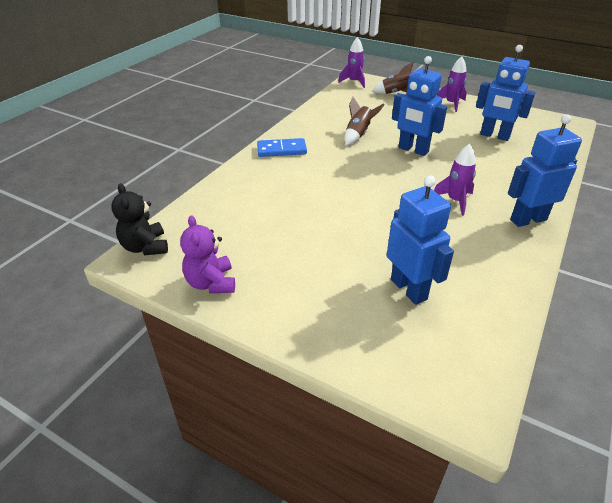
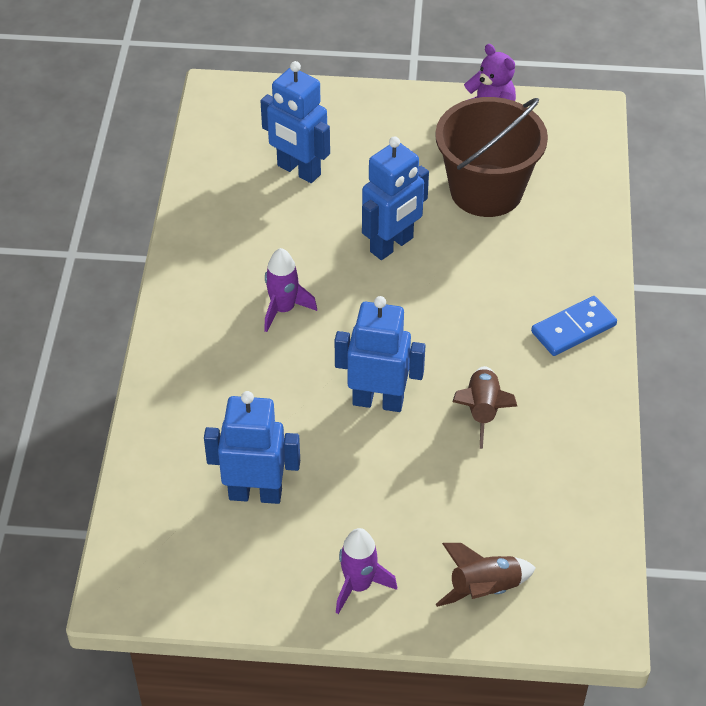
camera: 155 degrees right, 10 degrees up
(145, 247) = (590, 127): black teddy bear -> none
(267, 228) = (486, 190): none -> brown bucket
(354, 82) = (596, 606): purple rocket -> none
(528, 220) = (186, 307): blue robot -> blue robot (392, 245)

